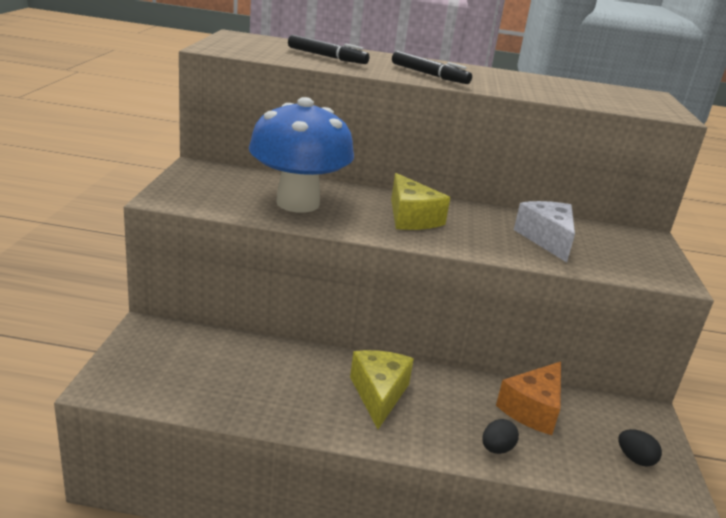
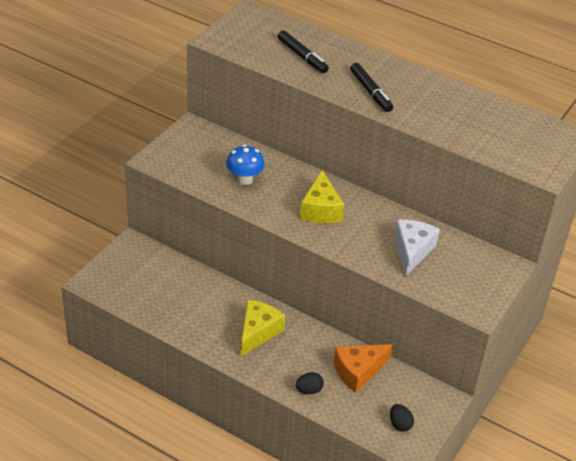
camera: 25 degrees right, 15 degrees up
(298, 203) = (244, 180): blue mushroom -> blue mushroom, size x0.50

